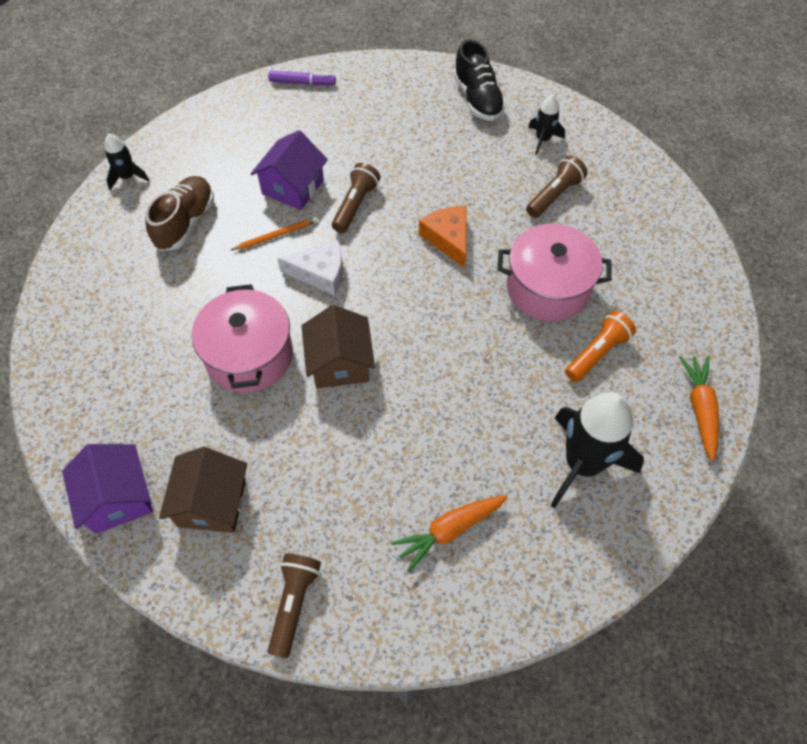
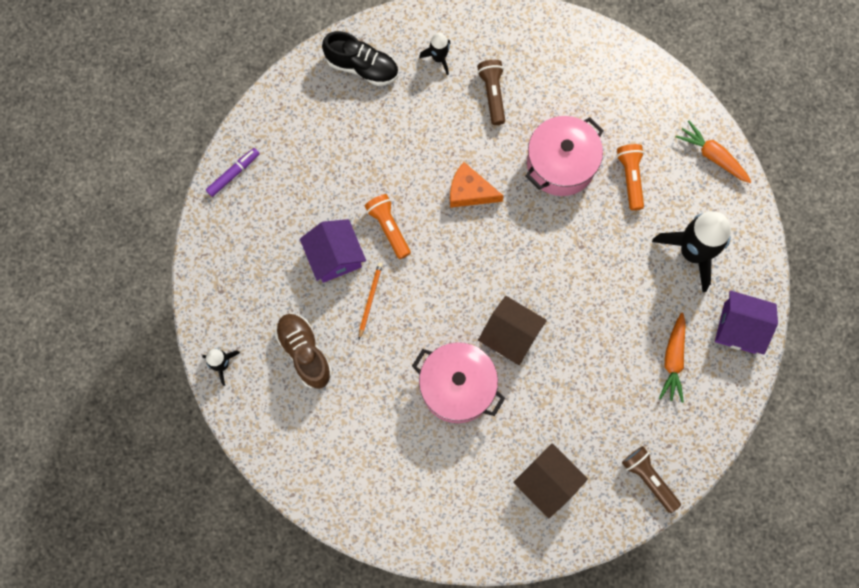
camera: 50 degrees left, 15 degrees up
(118, 498) = (499, 537): purple house -> purple house (739, 328)
(320, 273) = (428, 295): white cheese -> none
(355, 205) = (388, 228): brown flashlight -> orange flashlight

